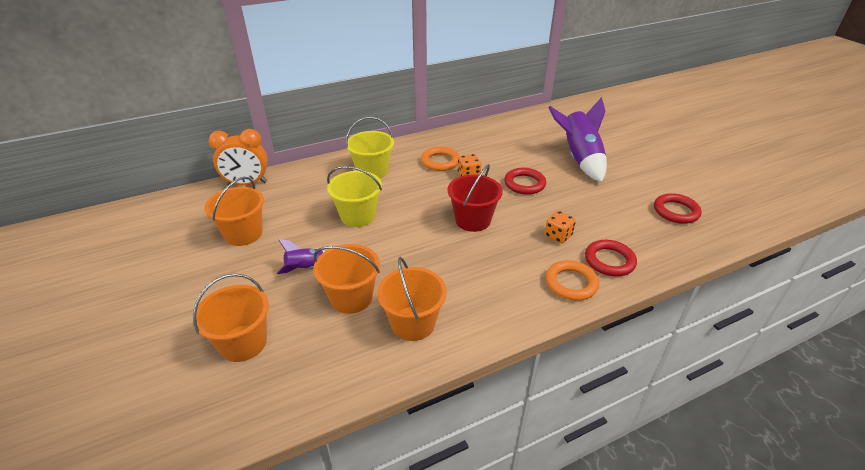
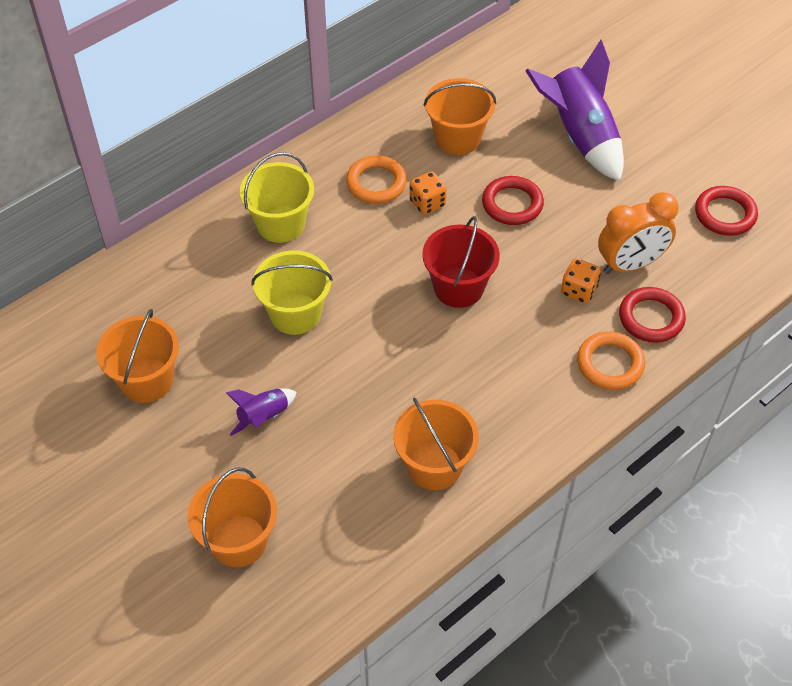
camera: 15 degrees left, 15 degrees up
(247, 184) = (99, 288): orange clock -> orange clock (630, 264)
(351, 298) = (343, 447): orange bucket -> orange bucket (457, 138)

